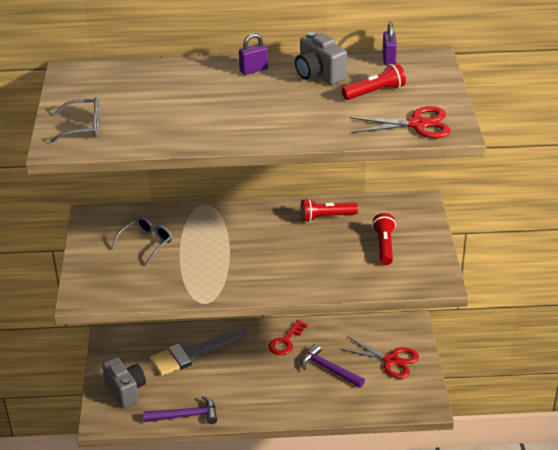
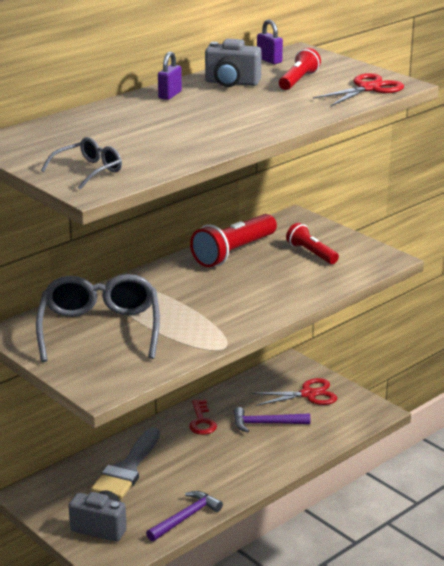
camera: 40 degrees left, 10 degrees down
(146, 243) = (99, 329): grey glasses -> grey glasses, size x1.99
(326, 217) = (234, 252): red flashlight -> red flashlight, size x1.68

